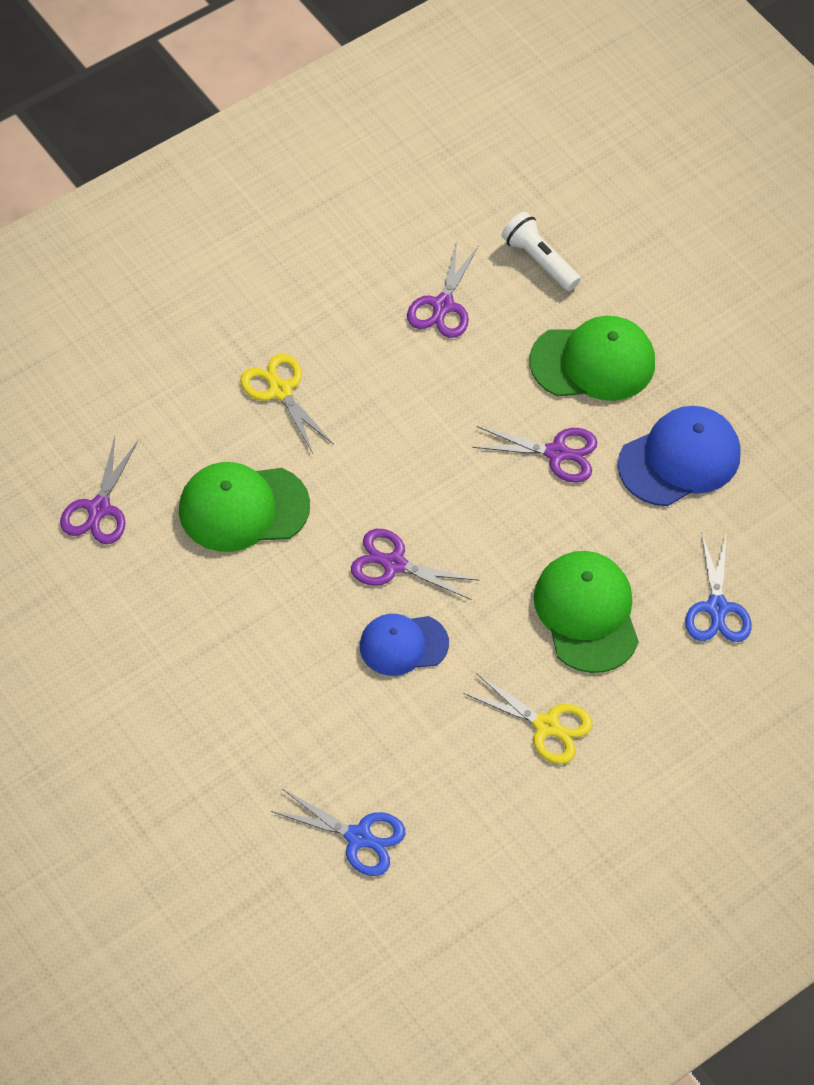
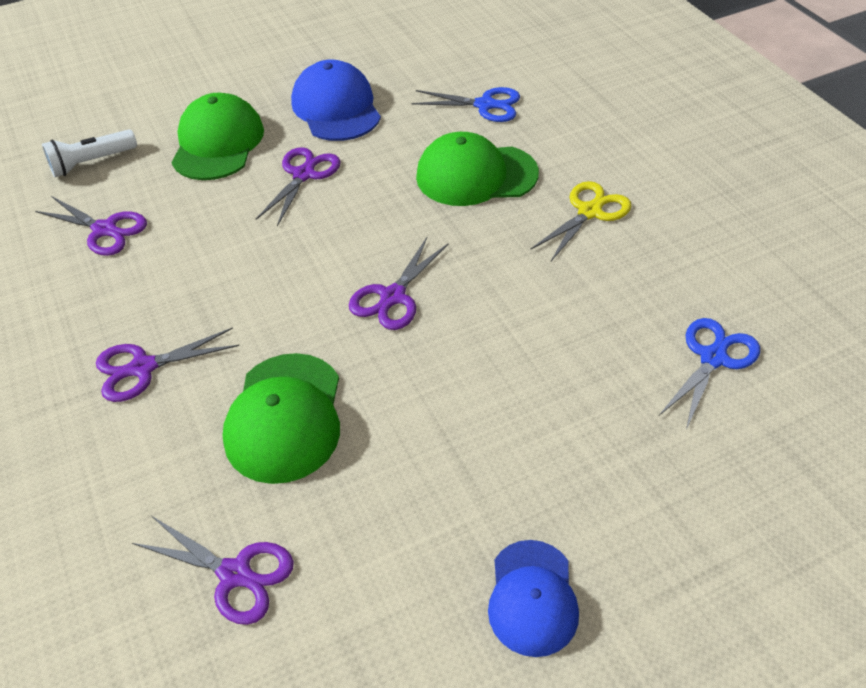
camera: 75 degrees left, 10 degrees down
(280, 391) = (143, 367): yellow scissors -> purple scissors
(403, 645) = (489, 299): blue cap -> blue cap (532, 597)

